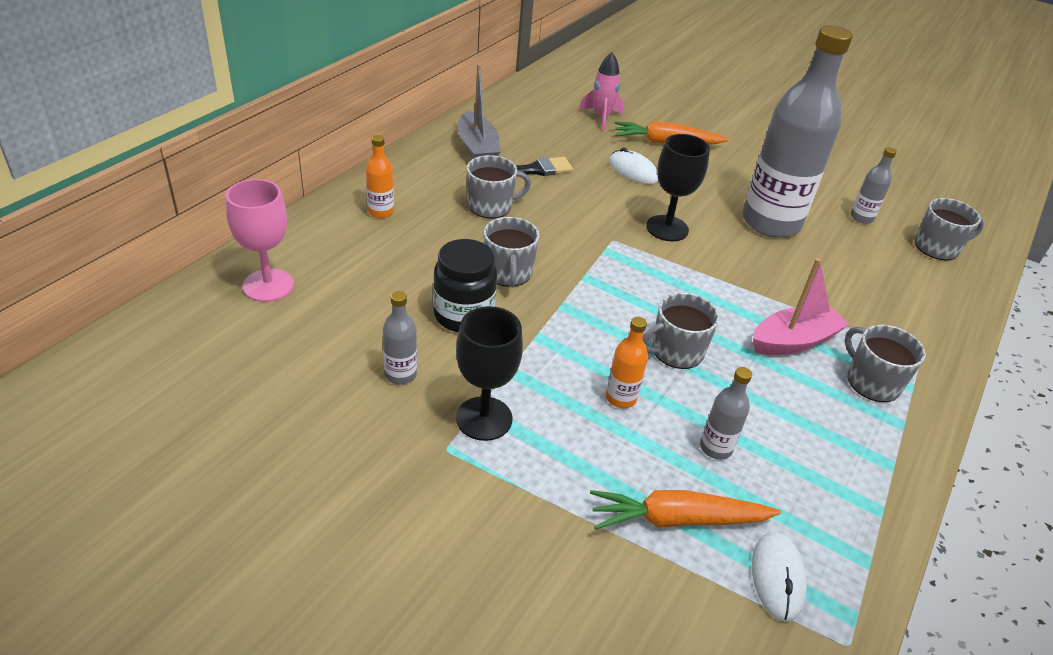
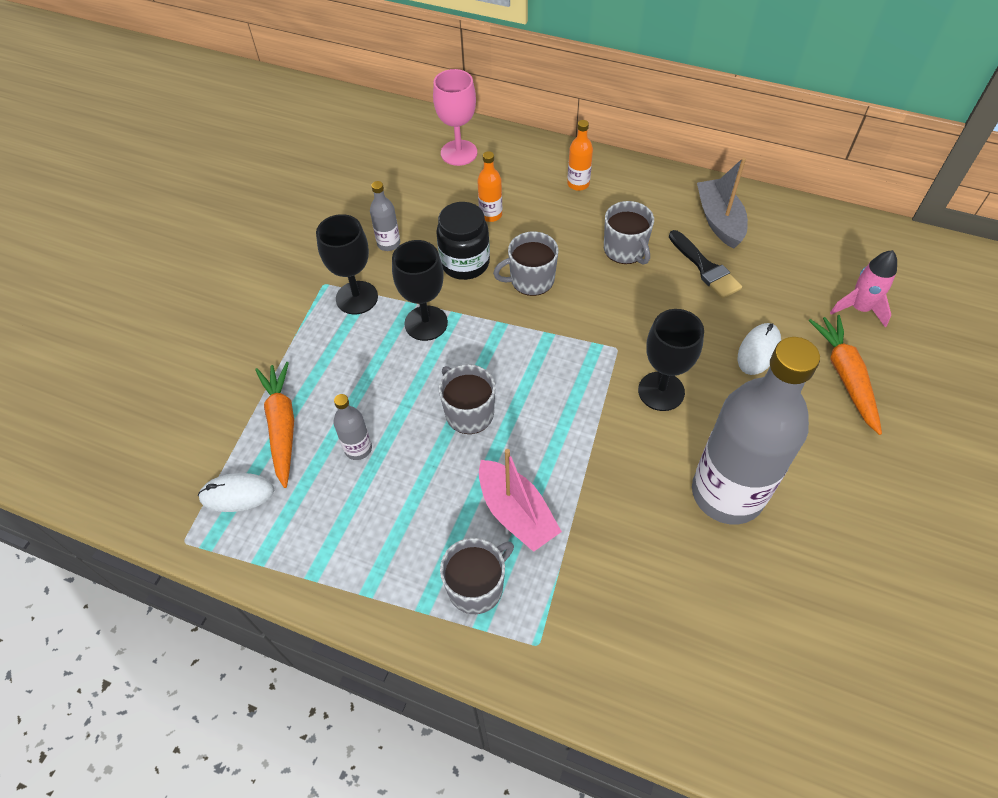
camera: 85 degrees right, 15 degrees up
(477, 148) = (719, 220): grey boat -> grey boat turned 105 degrees clockwise
(545, 362) = (426, 323): none -> black goblet
(621, 398) = (399, 378): orange bottle -> orange bottle (490, 215)
(861, 217) = (799, 604): grey bottle -> none
(937, 247) = (777, 702): grey mug -> none

